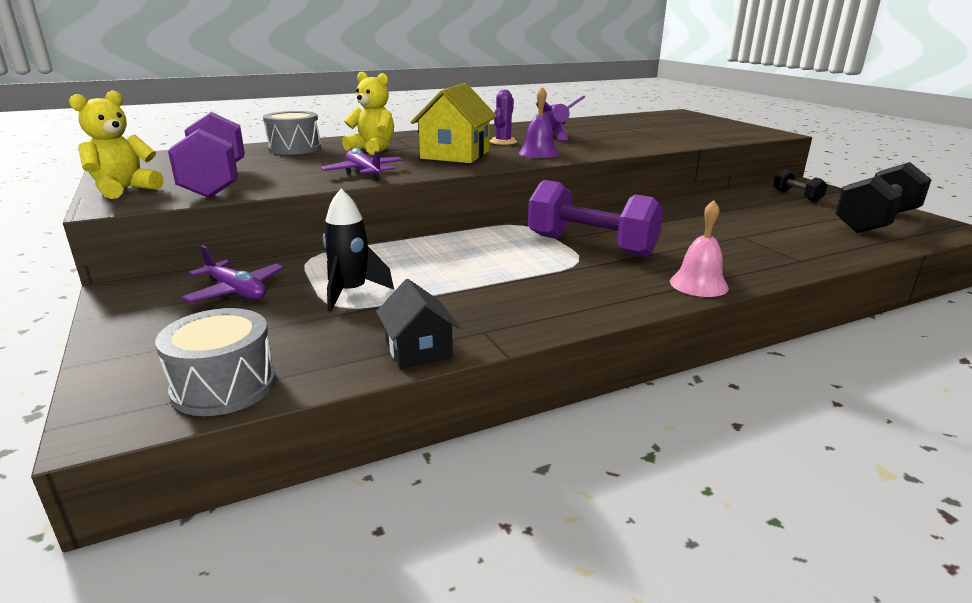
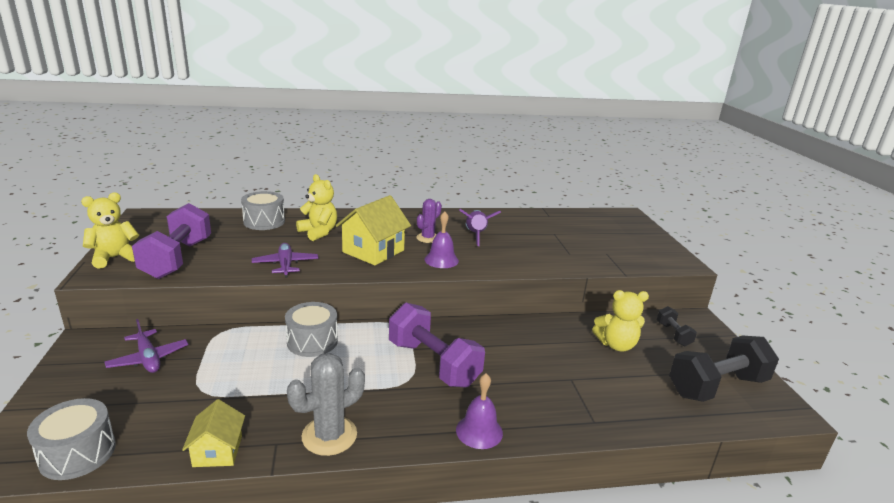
camera: 15 degrees right, 0 degrees up
(351, 292) = (219, 378): black rocket -> none
(418, 350) = (217, 451): black house -> yellow house
(434, 249) = (312, 341): none -> grey drum
(541, 314) = (329, 435): none -> grey cactus
(698, 284) = (479, 431): pink bell -> purple bell
(754, 209) = (616, 345): none -> yellow teddy bear

